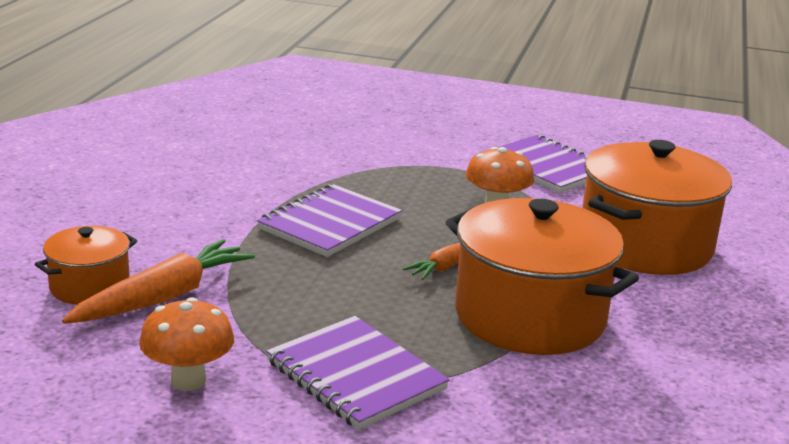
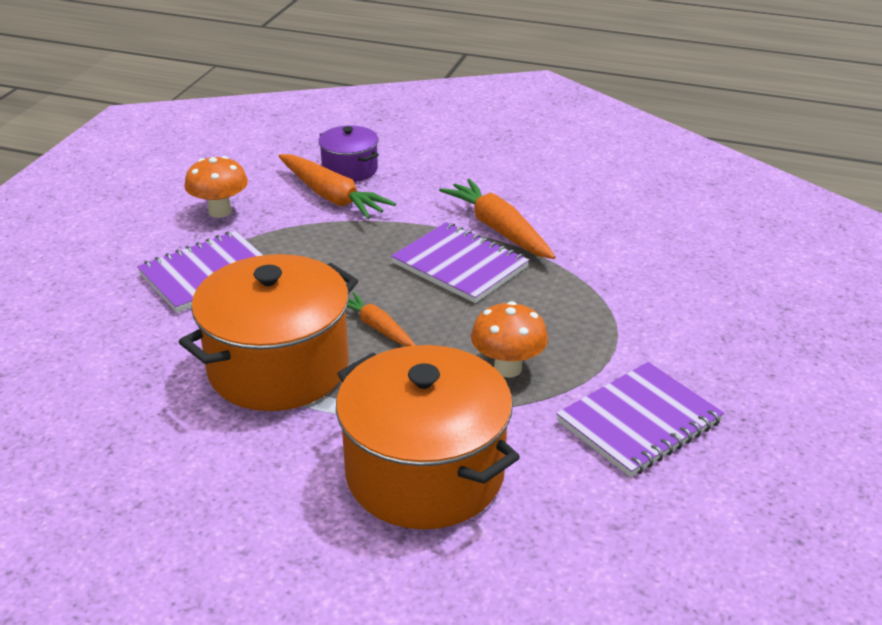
camera: 95 degrees right, 10 degrees up
(90, 287) = (350, 169): orange pot -> purple pot
(258, 203) = (499, 229): none -> orange carrot

